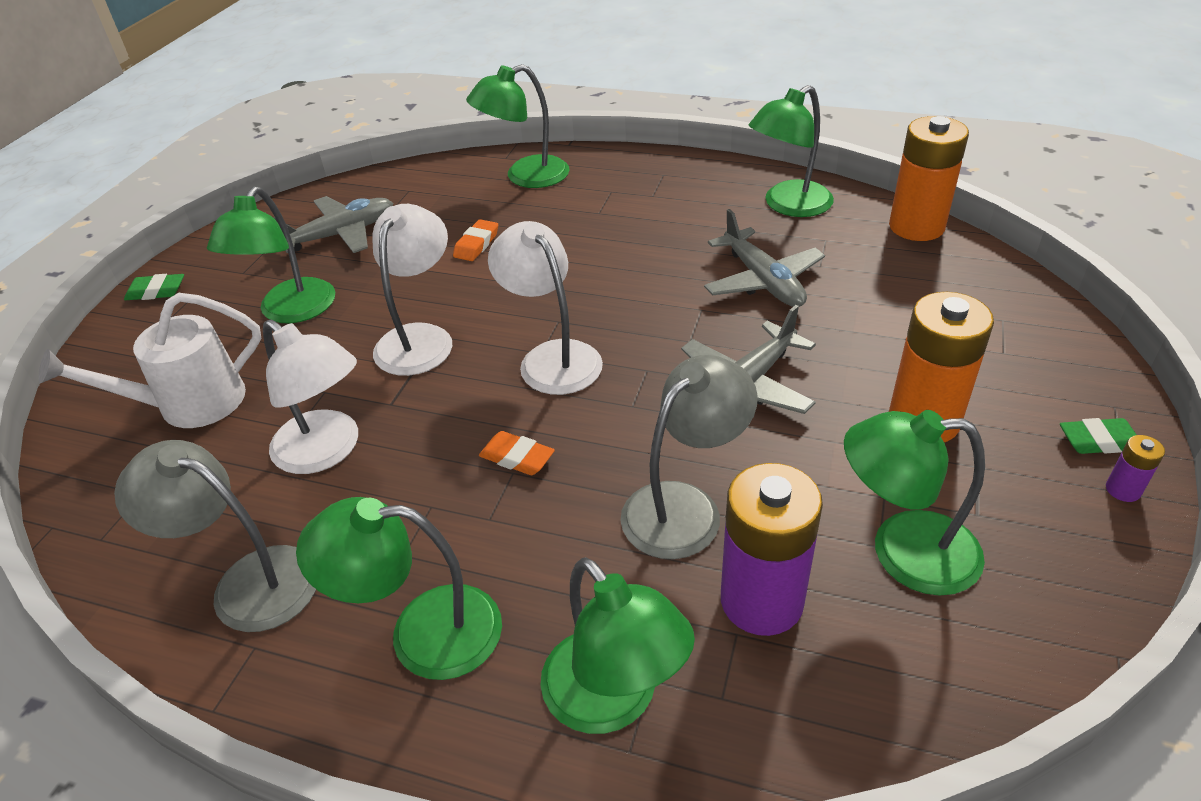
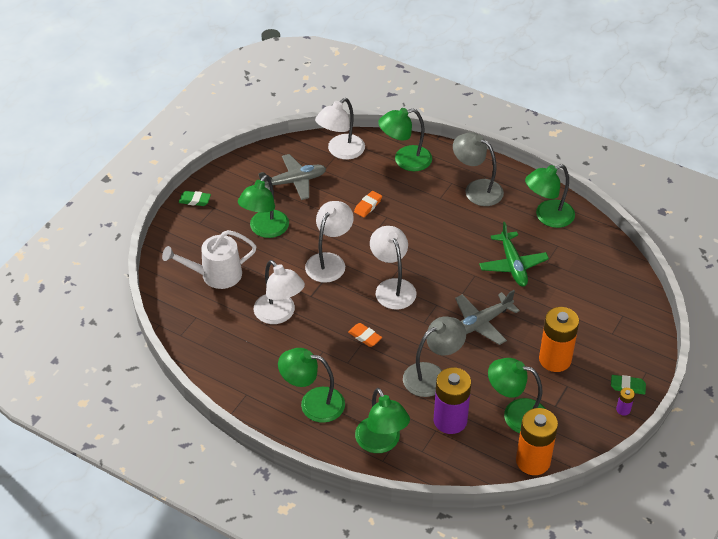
camera: 10 degrees right, 5 degrees up
(248, 581) = (244, 367): grey lamp -> grey lamp (476, 189)
(416, 184) = (341, 151): none -> white lamp
(763, 281) = (513, 265): grey plane -> green plane
(916, 227) = (610, 248): orange battery -> orange battery (533, 461)

